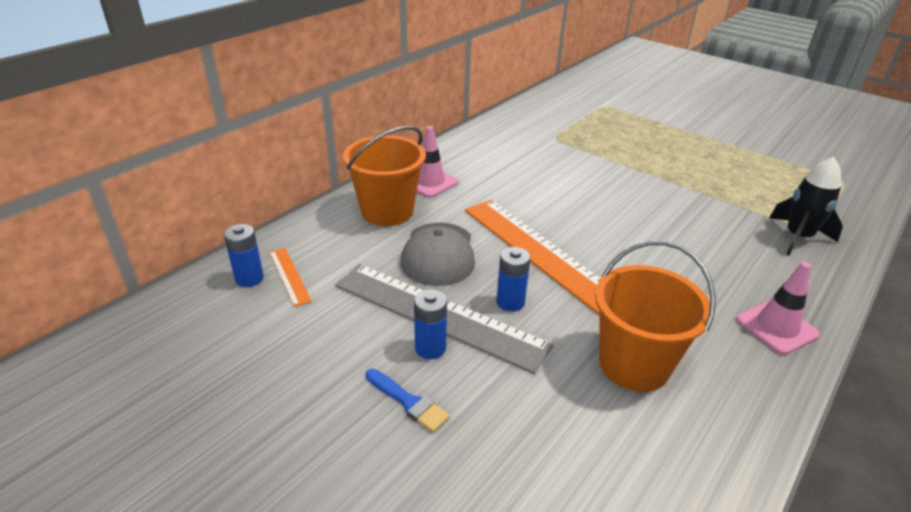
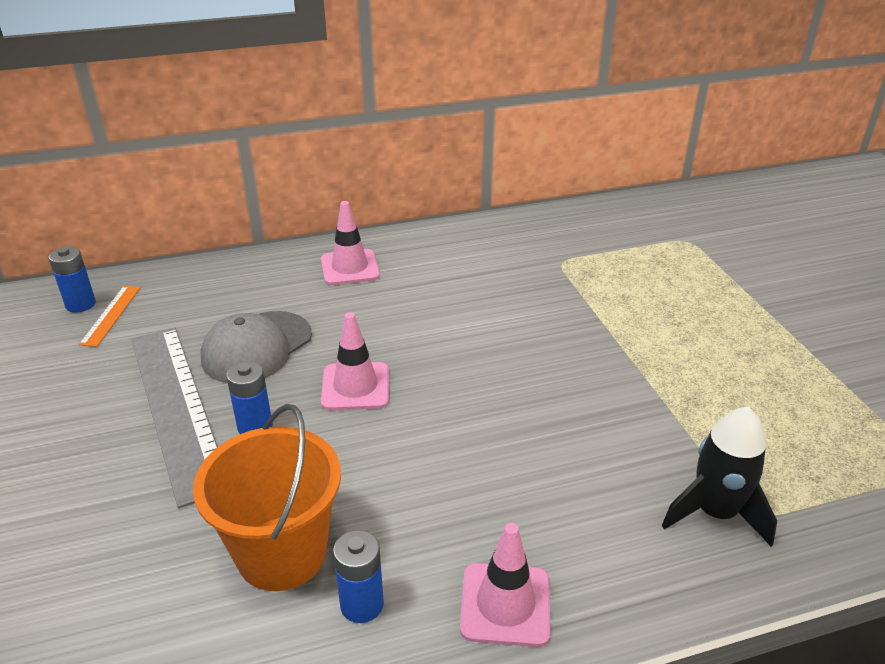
camera: 35 degrees right, 0 degrees up
(387, 211) = (269, 284): orange bucket -> none
(408, 402) = (49, 475): blue brush -> none
(430, 348) = (128, 436): blue battery -> blue battery (362, 604)
(538, 252) = (355, 386): orange ruler -> pink traffic cone

